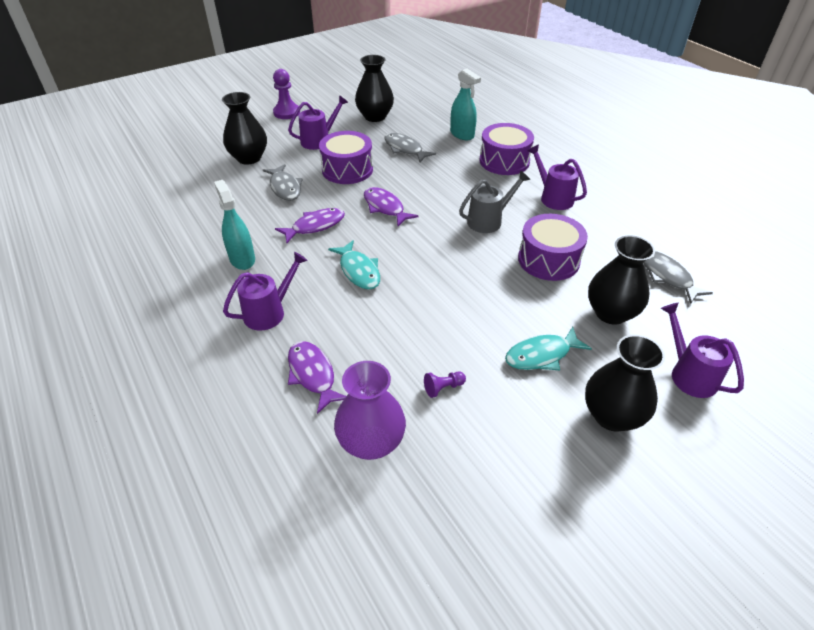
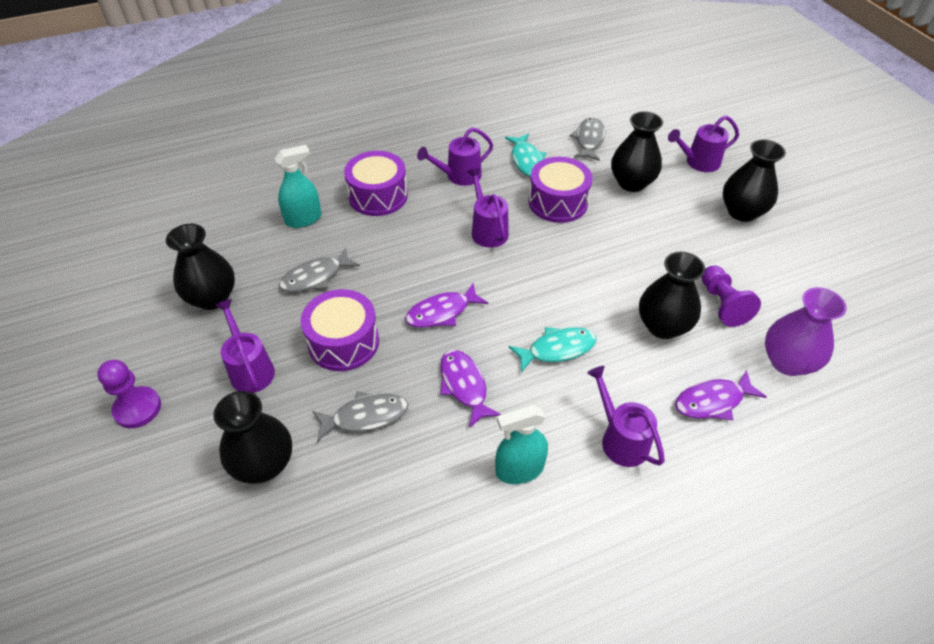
camera: 80 degrees left, 5 degrees up
(400, 339) = (663, 326): none -> black vase
(443, 388) = (722, 304): purple pawn -> purple pawn, size x1.83
(489, 220) = (487, 230): grey watering can -> purple watering can
(541, 355) = (681, 235): turquoise fish -> turquoise fish (526, 160)
(667, 276) = (589, 140): grey fish -> grey fish turned 120 degrees clockwise

